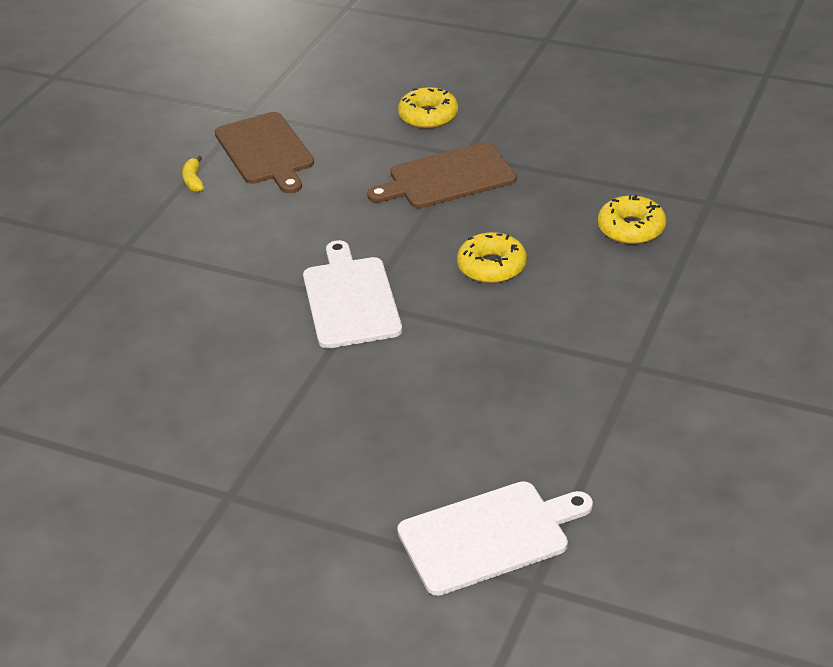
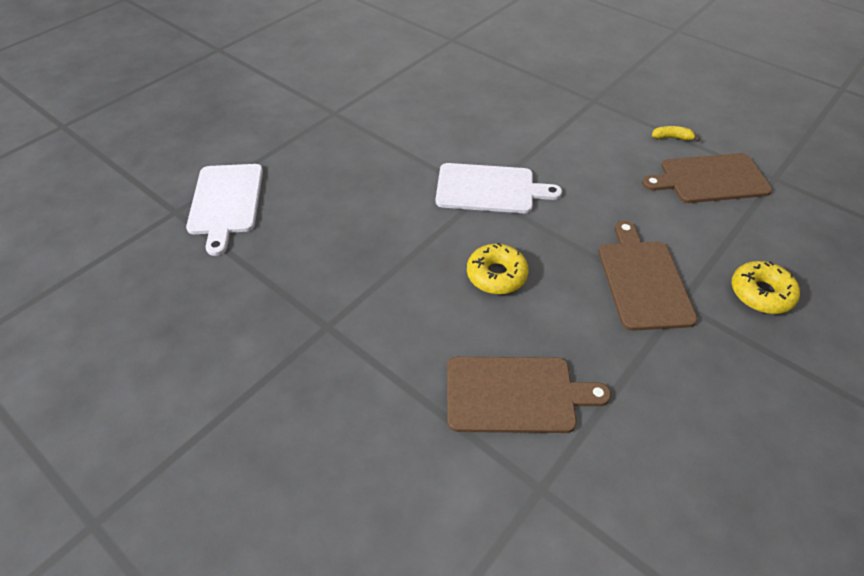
camera: 105 degrees right, 10 degrees up
(631, 229) = (515, 394): yellow donut -> brown cutting board

